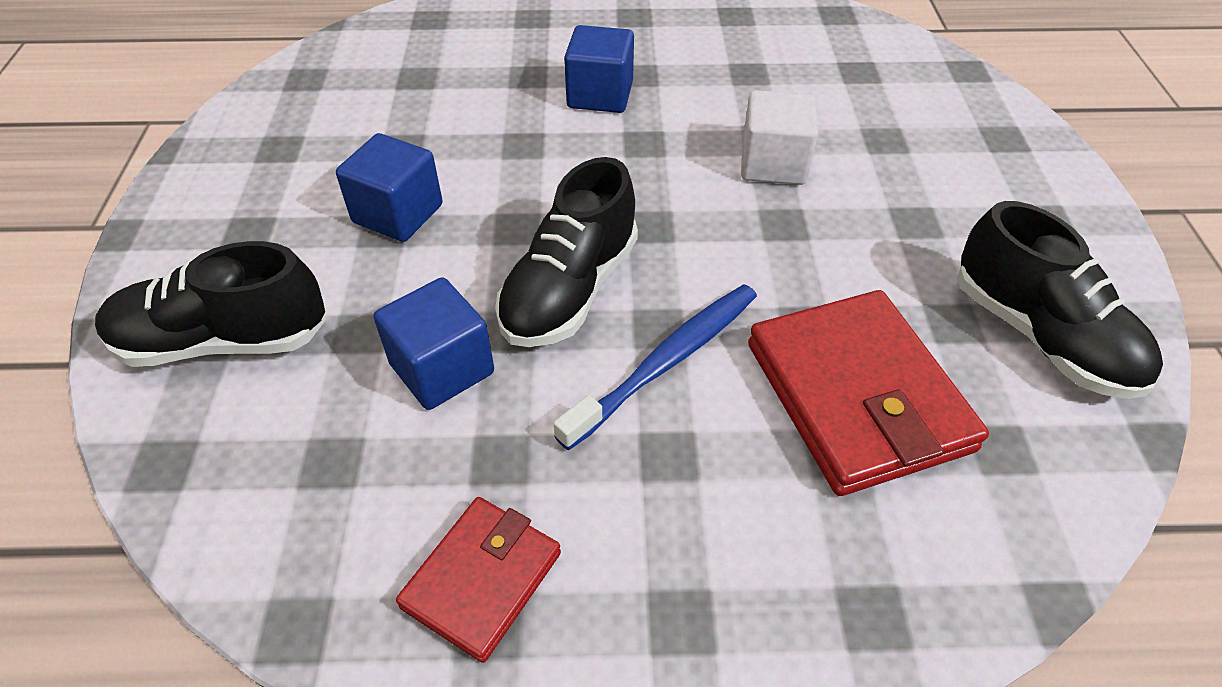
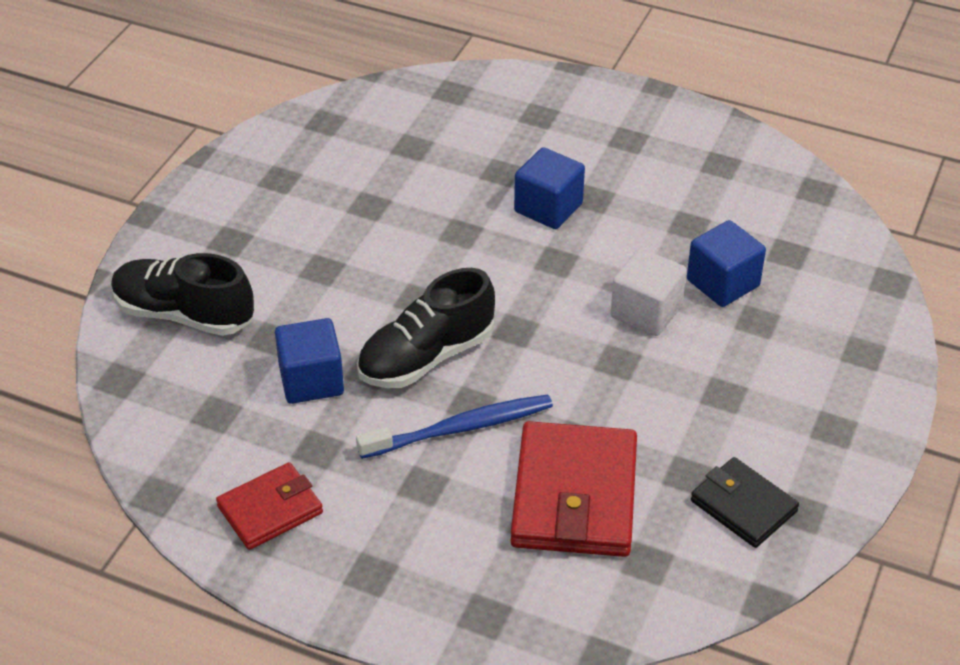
camera: 25 degrees right, 5 degrees down
(398, 214) = (338, 260): blue cube -> blue cube (722, 283)
(1040, 336) = (743, 506): black shoe -> black wallet

